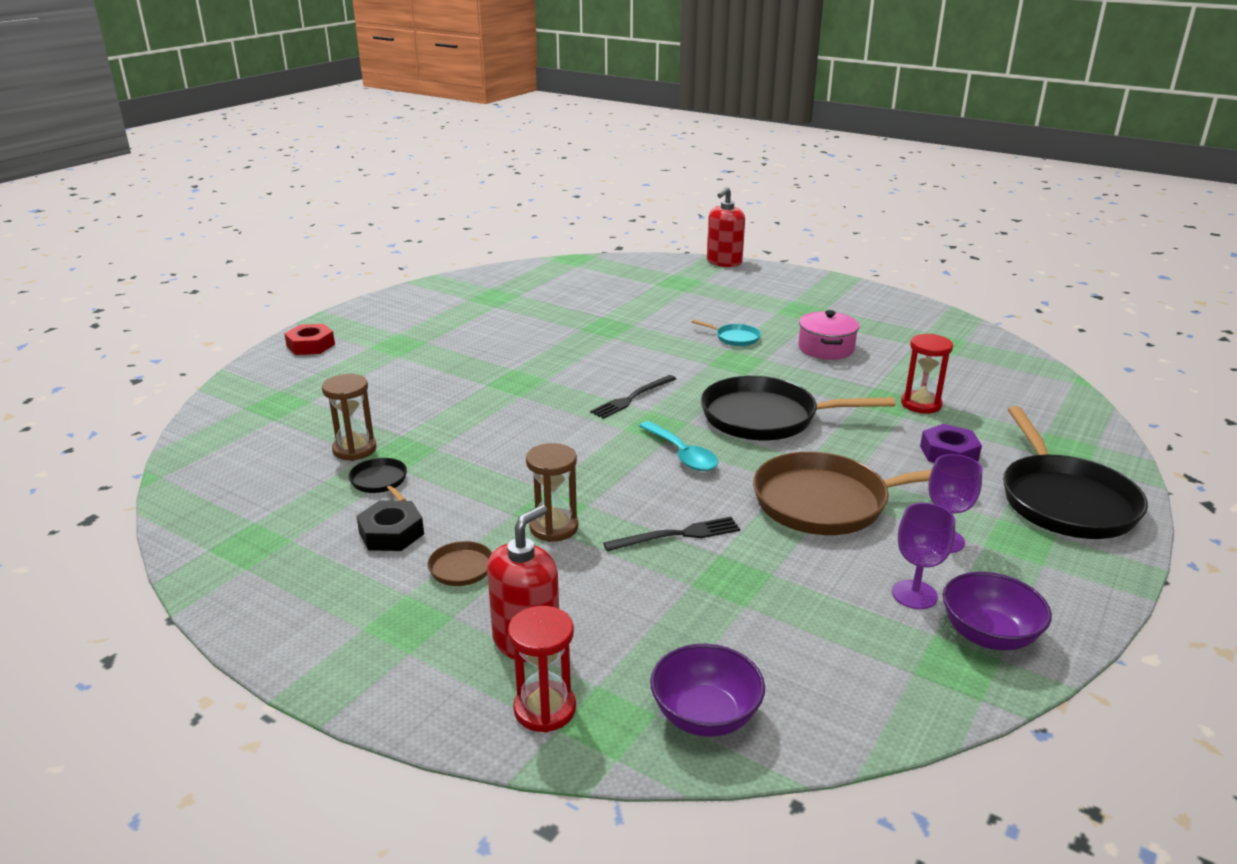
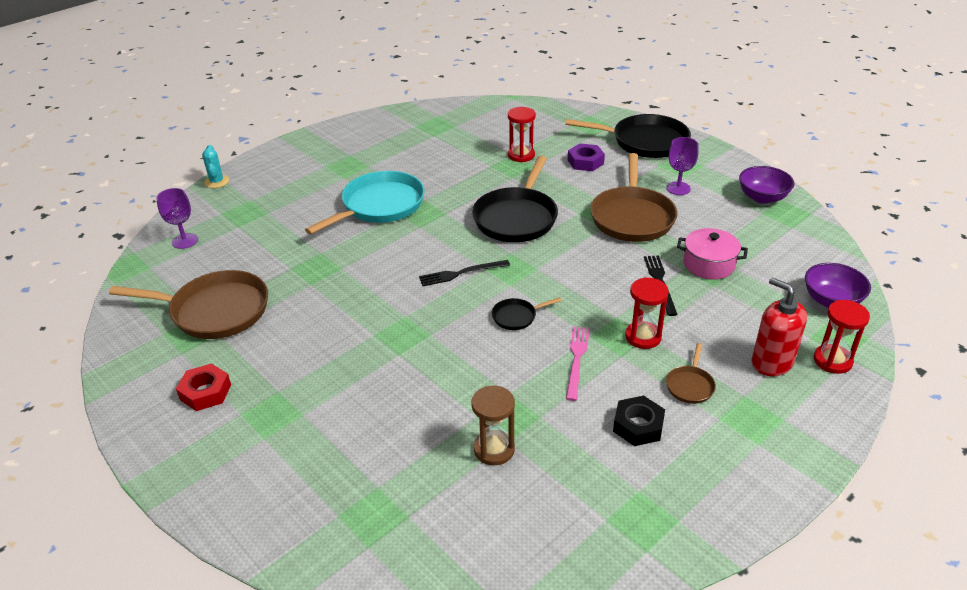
camera: 75 degrees left, 10 degrees up
(310, 345) = (229, 491): red nut -> red nut (205, 392)
(380, 482) = (557, 431): black pan -> black pan (516, 316)
(499, 484) = (577, 359): none -> pink fork
(526, 299) = (215, 311): none -> brown pan
(554, 527) = (643, 337): brown hourglass -> red hourglass
(632, 398) = (461, 273): black fork -> black fork turned 105 degrees clockwise
(682, 454) = (557, 263): turquoise spoon -> none
(724, 262) = (216, 182): red soap dispenser -> turquoise cactus
(735, 338) = (379, 206): turquoise pan -> turquoise pan, size x2.23
(826, 348) = (421, 170): pink pot -> pink pot (709, 264)
(914, 594) = (728, 210): purple goblet -> purple goblet (185, 241)

